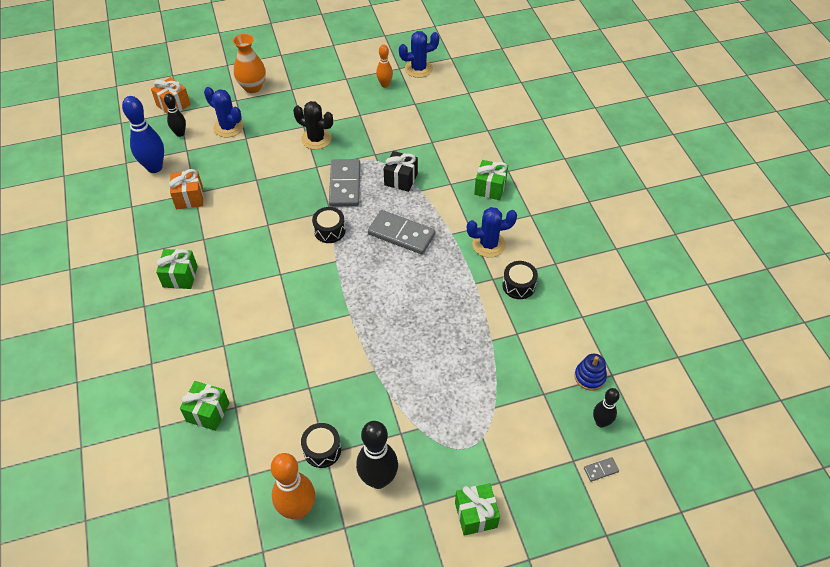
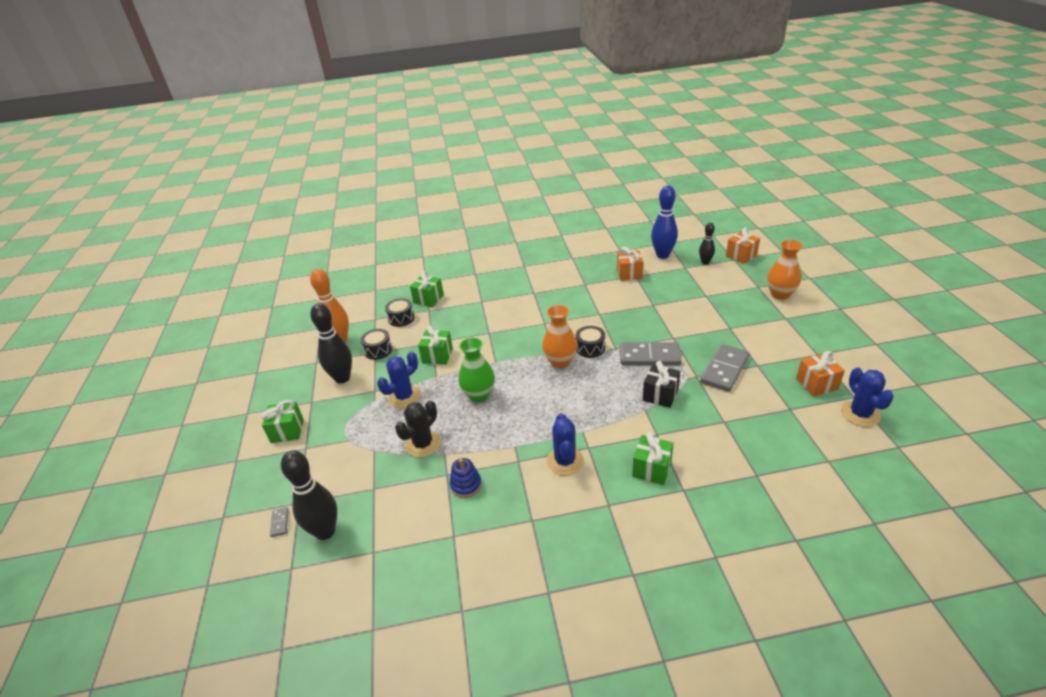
camera: 100 degrees right, 15 degrees down
(180, 276) = (548, 277): green gift -> green gift (437, 356)
(228, 127) = (718, 285): blue cactus -> blue cactus (404, 397)
(316, 139) = (712, 336): black cactus -> black cactus (423, 444)
(351, 255) = (560, 361): none -> orange vase
(385, 85) = (816, 384): orange bowling pin -> orange gift
(401, 234) = (584, 394): grey domino -> grey domino (724, 370)
(405, 322) = (479, 395): none -> green vase
(518, 285) = (505, 482): black drum -> black drum (401, 318)
(589, 377) = (378, 530): blue stacking toy -> blue stacking toy (466, 485)
(601, 422) = (325, 531): black bowling pin -> black bowling pin, size x1.73

